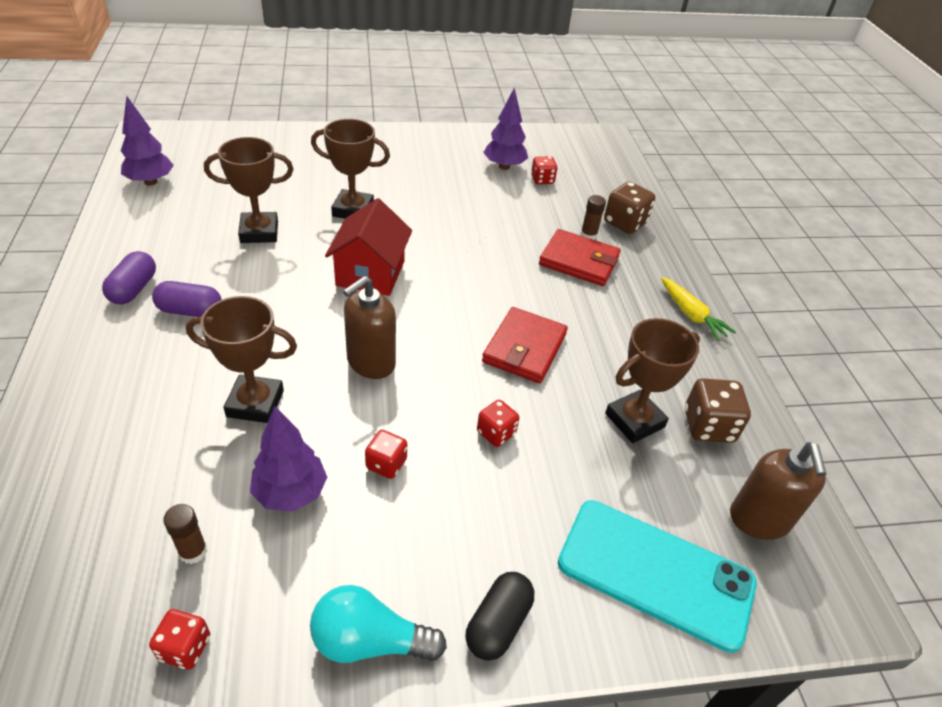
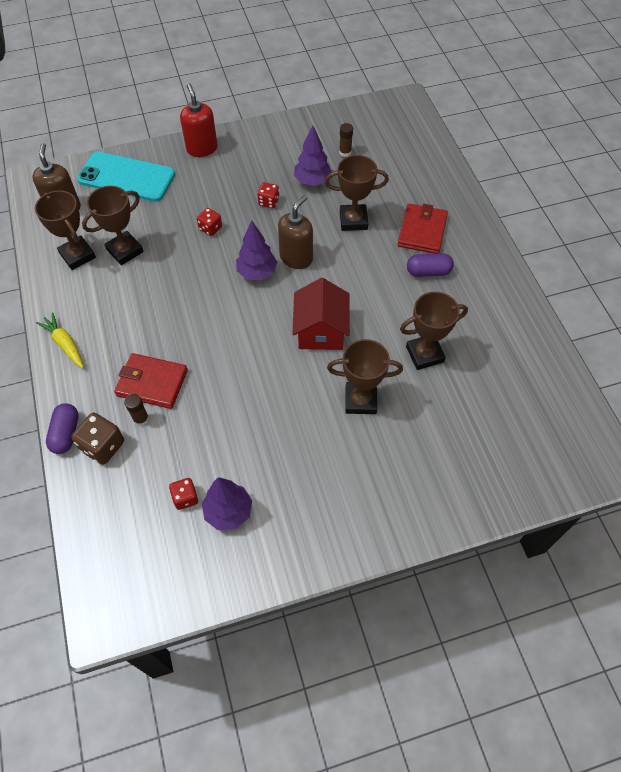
camera: 175 degrees right, 15 degrees up
(133, 289) = (476, 281): purple capsule -> purple capsule (66, 433)
(150, 182) = (550, 393): purple tree -> purple tree (257, 273)
(185, 648) = (329, 123): red dice -> none
(370, 641) = (256, 136): turquoise light bulb -> none
(498, 624) = (202, 148): black capsule -> red soap dispenser
(524, 348) = (196, 288): red wallet -> red wallet (422, 231)
(708, 426) = (77, 255): brown dice -> brown trophy

